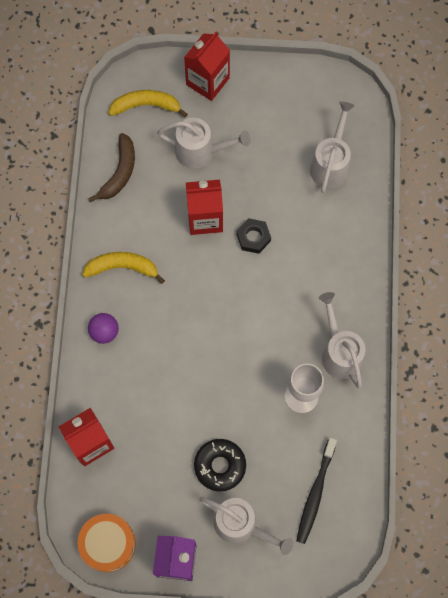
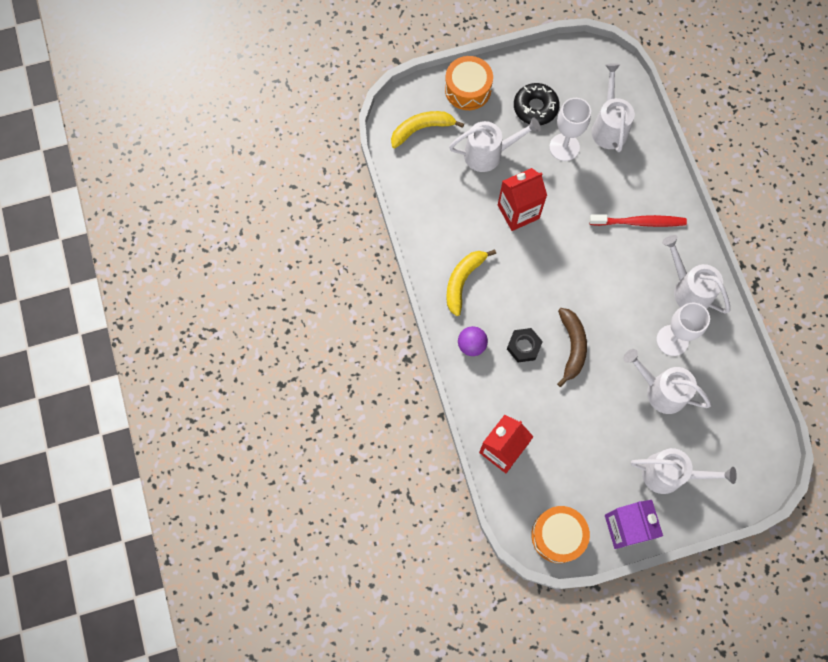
camera: 20 degrees left, 0 degrees up
(120, 172) = (423, 197): brown banana -> brown banana (572, 346)
(122, 267) = (462, 281): yellow banana -> yellow banana turned 45 degrees counterclockwise
(207, 81) = (468, 89): red carton -> orange drum
(220, 466) = (627, 428): black donut -> black donut (535, 107)
(253, 237) = (569, 214): black nut -> black nut (524, 346)
(268, 441) = (660, 390): none -> white watering can
(277, 170) = (564, 147): none -> white goblet
(315, 493) = (722, 422): black toothbrush -> none
(319, 269) = (639, 222): none -> red toothbrush

